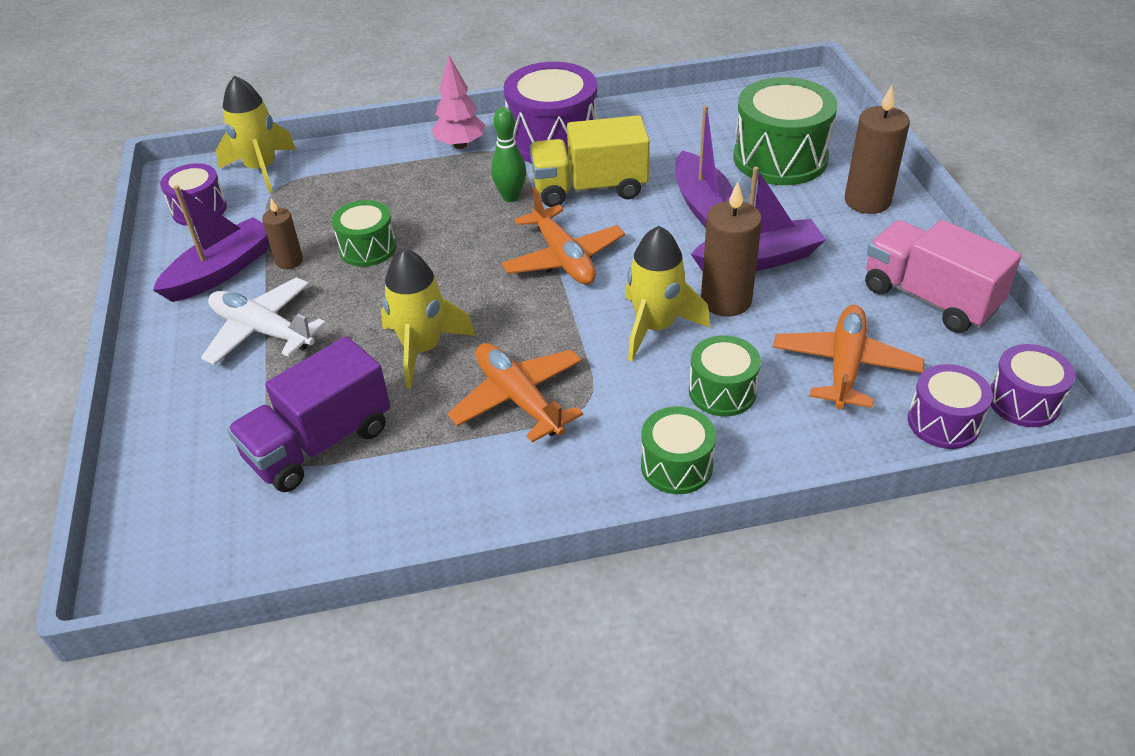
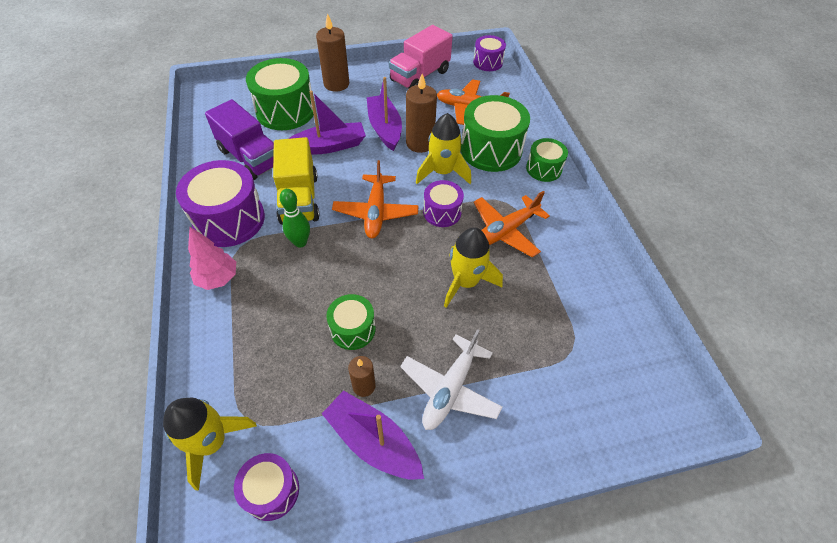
camera: 95 degrees left, 10 degrees up
(319, 443) = (556, 329): purple truck -> purple truck (250, 157)
(563, 258) = (376, 212): orange plane -> orange plane turned 120 degrees clockwise
(722, 391) = (491, 150): green drum -> green drum, size x1.78
(943, 422) = (503, 85): purple drum -> purple drum (442, 212)

